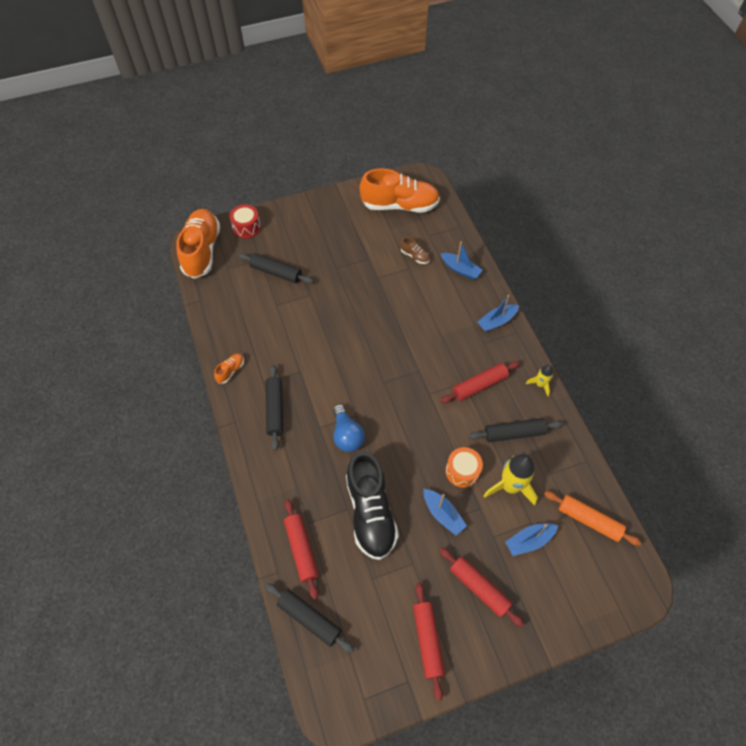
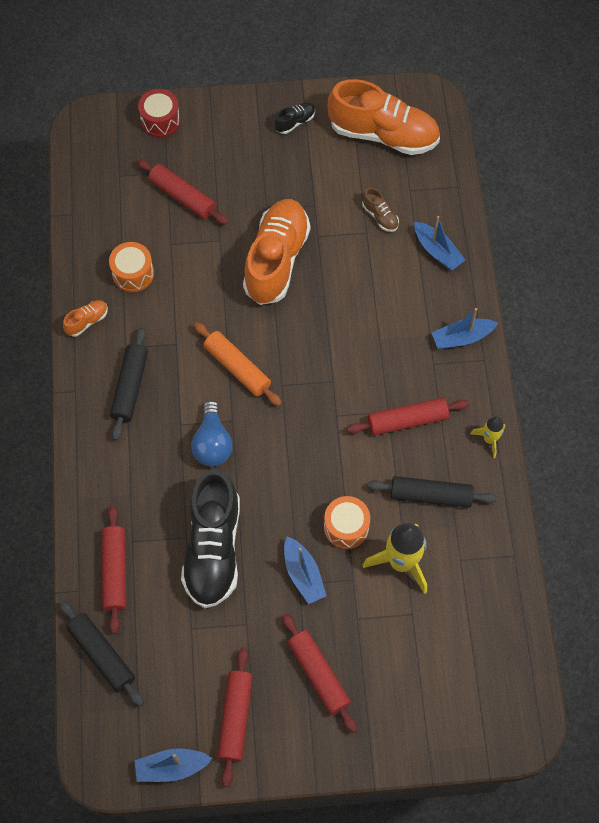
camera: 15 degrees right, 5 degrees up
(202, 251) = (91, 142): orange shoe -> orange shoe (276, 260)
(255, 330) = (133, 274): none -> orange drum
(276, 272) = (182, 197): black rolling pin -> red rolling pin
(338, 209) = (295, 122): none -> black shoe
(529, 541) = (401, 635): blue boat -> blue boat (171, 767)
(589, 520) = (488, 630): orange rolling pin -> orange rolling pin (237, 368)

